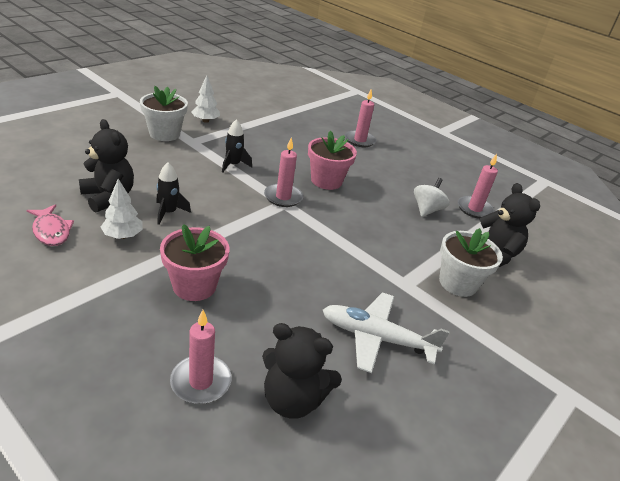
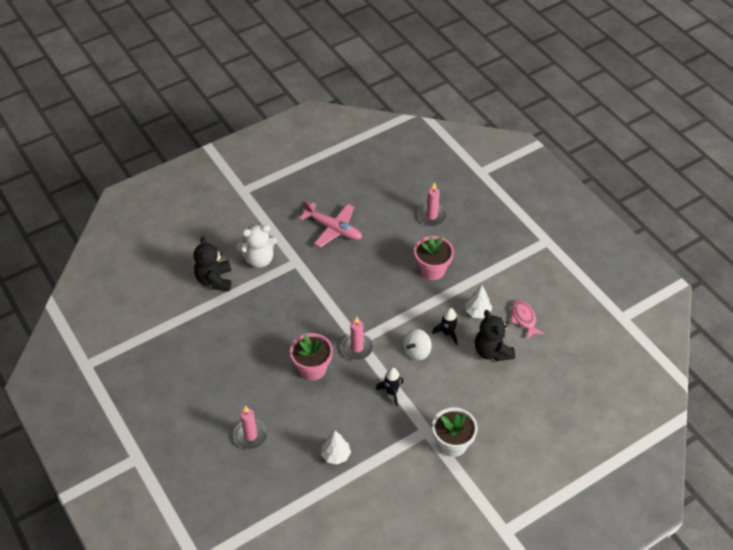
camera: 160 degrees left, 15 degrees up
(205, 121) = (410, 471): white tree -> white tree (336, 455)
(293, 399) = (389, 204): black teddy bear -> none
(377, 338) = (333, 228): white plane -> pink plane
(427, 210) = (238, 329): white spinning top -> white spinning top (417, 351)
(458, 283) = (259, 259): white flower pot -> white teddy bear
(474, 209) = (193, 328): pink candle -> none

